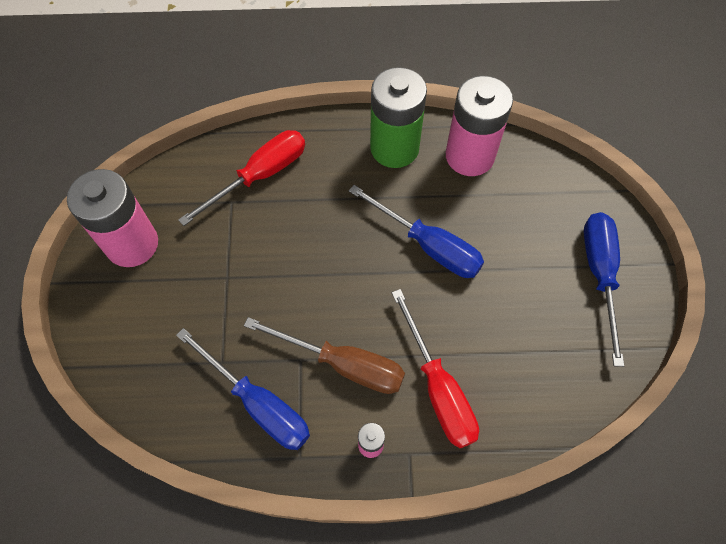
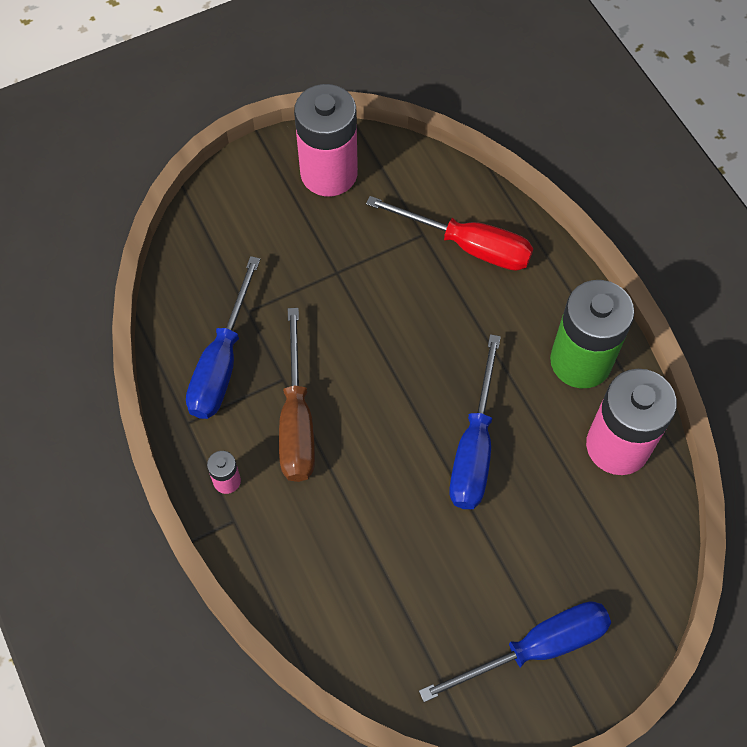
camera: 65 degrees right, 0 degrees up
(438, 388) = (314, 521): red screwdriver -> none

